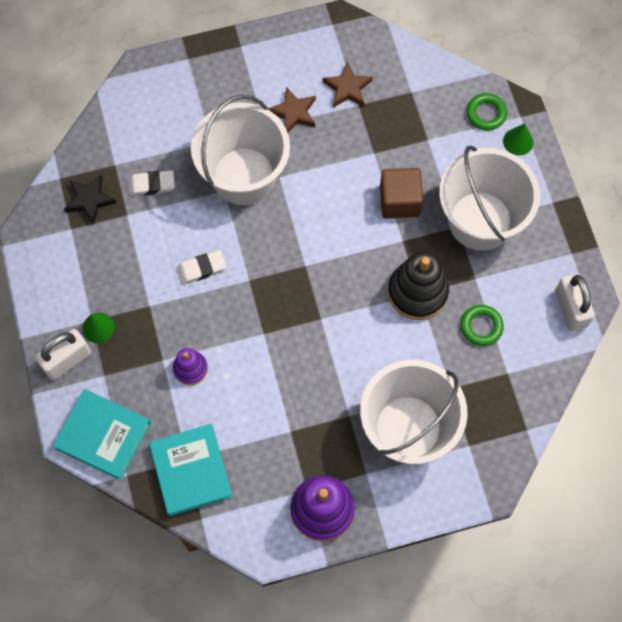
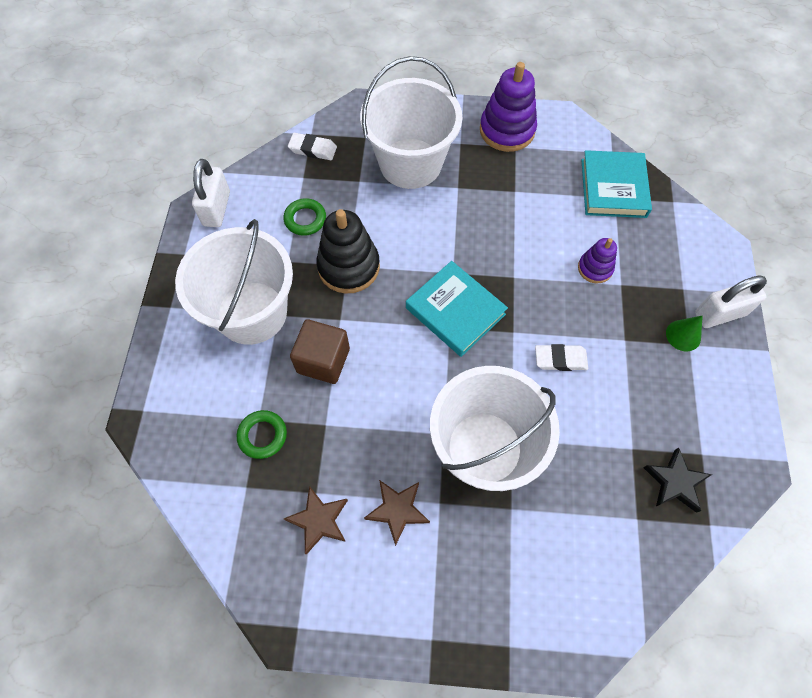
camera: 160 degrees left, 5 degrees down
(103, 435) = (691, 238): turquoise book -> turquoise book (455, 311)
(151, 185) = (596, 476): white eraser -> white eraser (313, 149)
(486, 114) = (177, 427): green ring -> green ring (262, 435)
(518, 141) = (163, 382): green cone -> none

